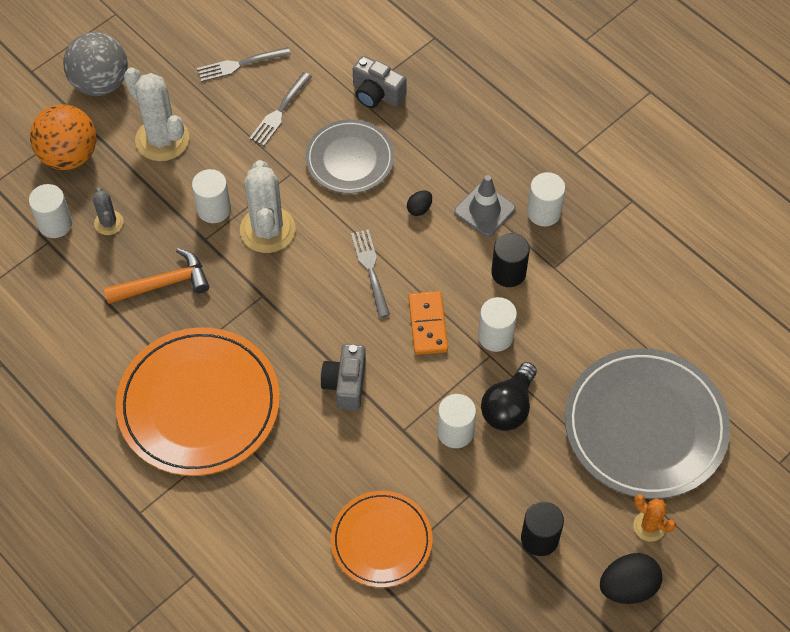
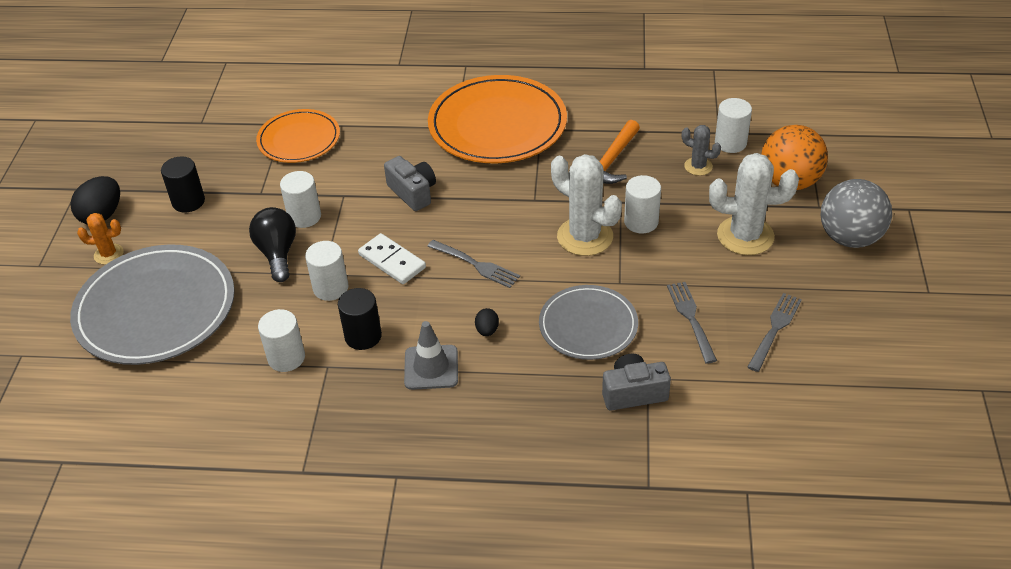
camera: 140 degrees right, 15 degrees down
(428, 324) = (392, 261): orange domino -> white domino
(544, 212) = (377, 402): white cylinder -> white cylinder (286, 358)

